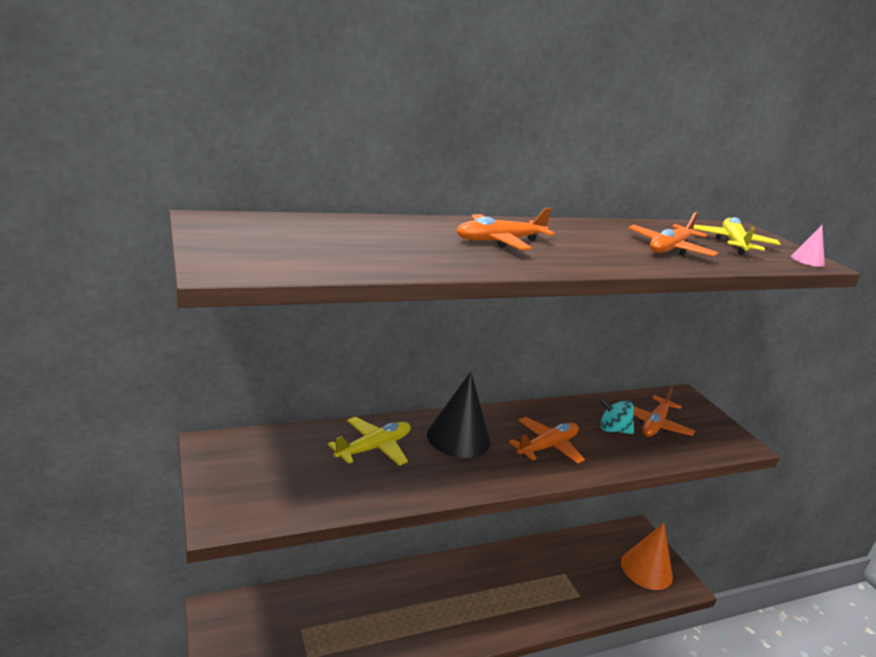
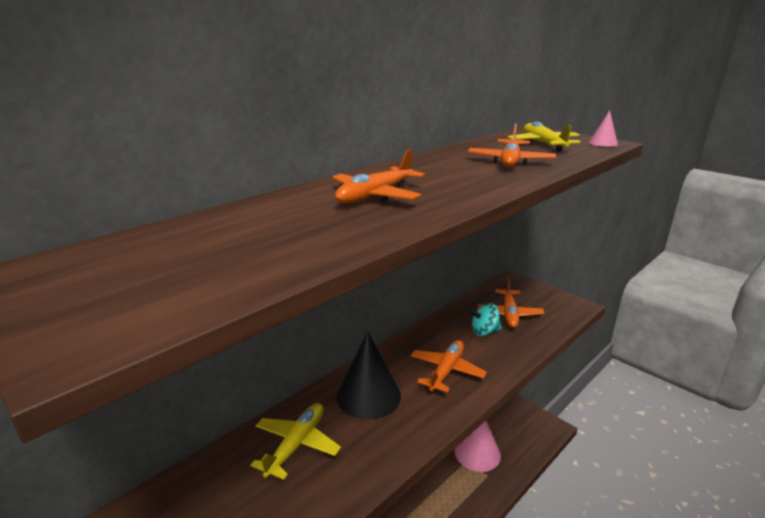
camera: 20 degrees left, 0 degrees up
(581, 571) = (477, 453): none -> pink cone
(646, 569) = (520, 427): orange cone -> none

